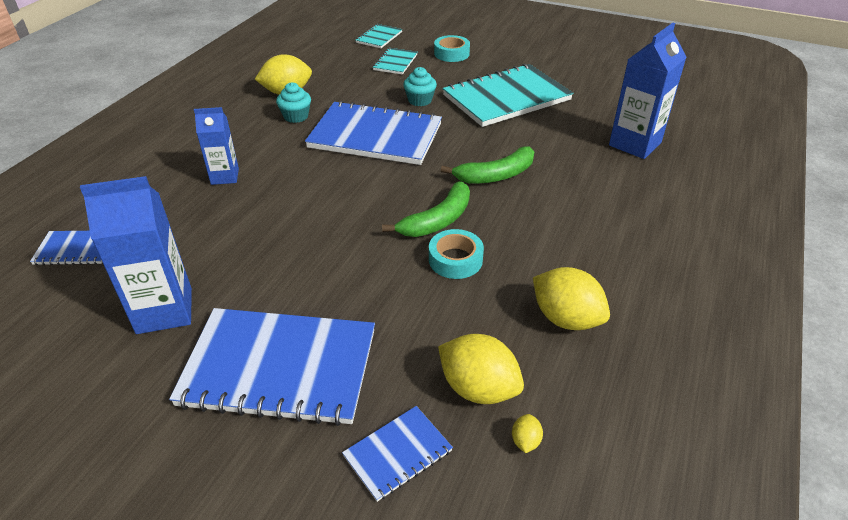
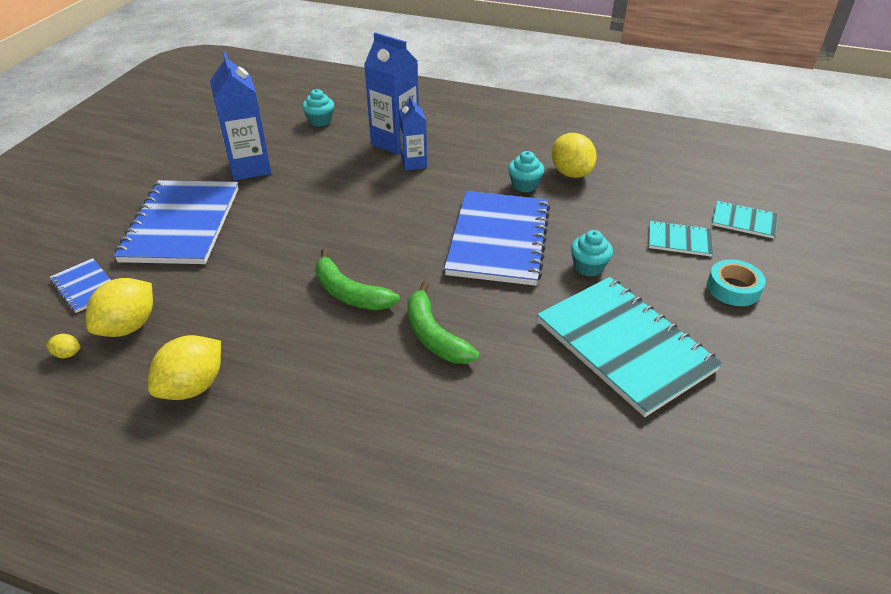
camera: 85 degrees right, 0 degrees up
(75, 249) = (320, 121): blue notebook -> turquoise cupcake
(455, 260) = (288, 308): turquoise tape -> none
(635, 144) = (533, 489): blue carton -> blue carton (395, 142)

